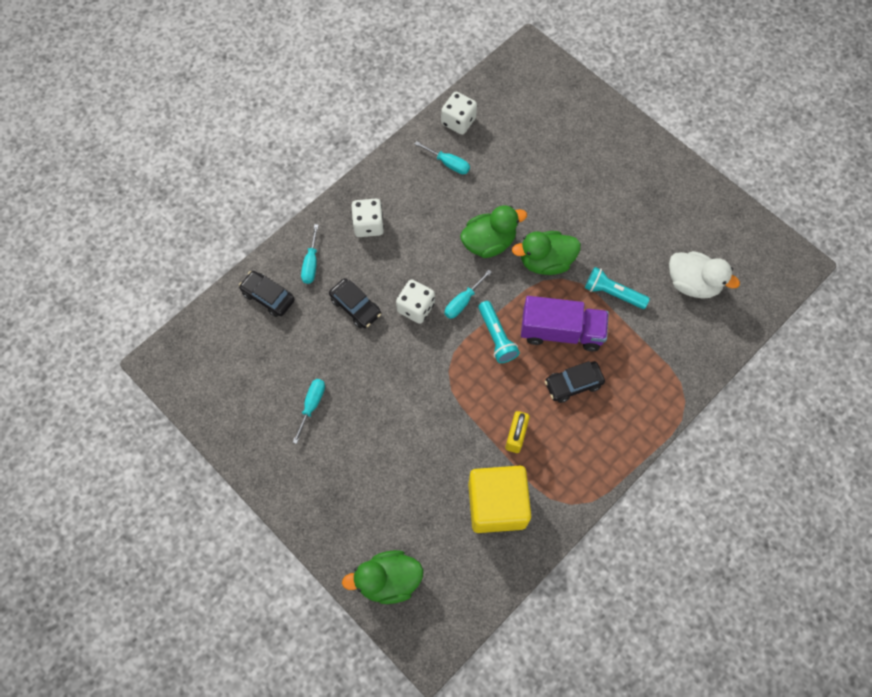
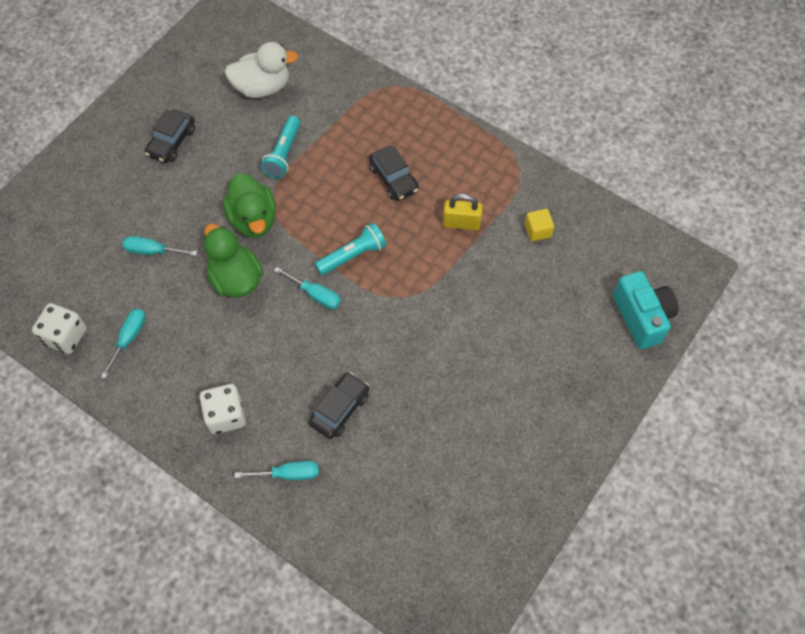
camera: 100 degrees left, 5 degrees down
(268, 297) = (342, 517): black car -> black car (172, 142)
(312, 405) = (473, 433): turquoise screwdriver -> turquoise screwdriver (152, 251)
(388, 580) = (642, 317): green duck -> turquoise camera
(416, 308) = (330, 342): white dice -> none
(497, 505) = (537, 231): yellow cube -> yellow cube, size x0.40
(561, 331) = (336, 195): purple truck -> none
(692, 283) = (262, 87): white duck -> white duck turned 60 degrees clockwise

